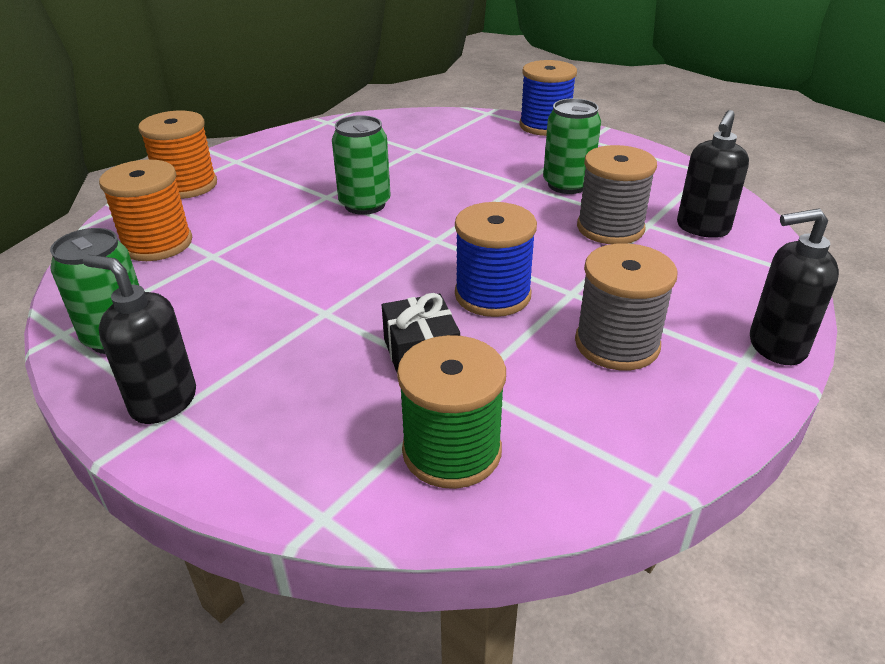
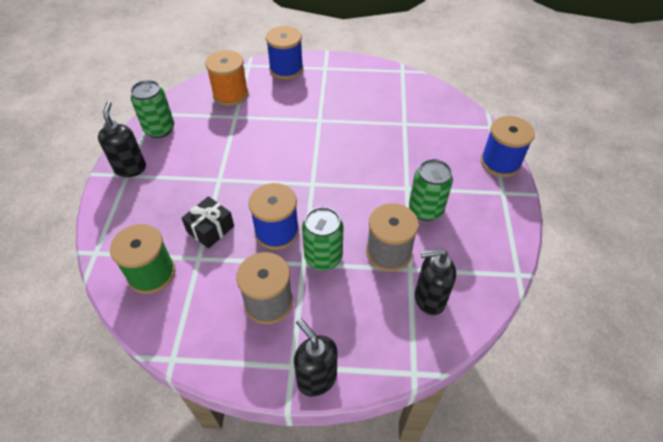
camera: 55 degrees right, 15 degrees up
(187, 185) = (286, 69): orange spool -> blue spool
(365, 204) = (323, 138): green can -> green can (323, 257)

